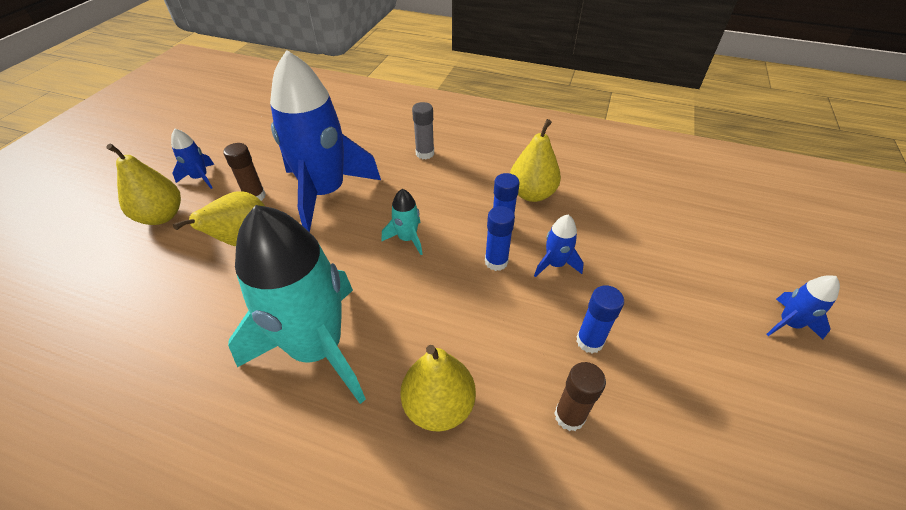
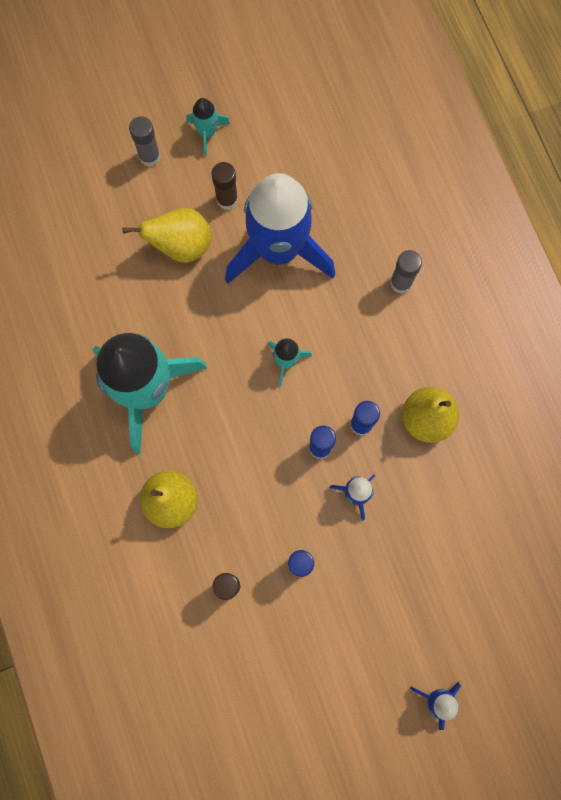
camera: 50 degrees right, 30 degrees up
(161, 216) = (149, 156): yellow pear -> grey glue stick
(200, 178) = (207, 133): blue rocket -> turquoise rocket

